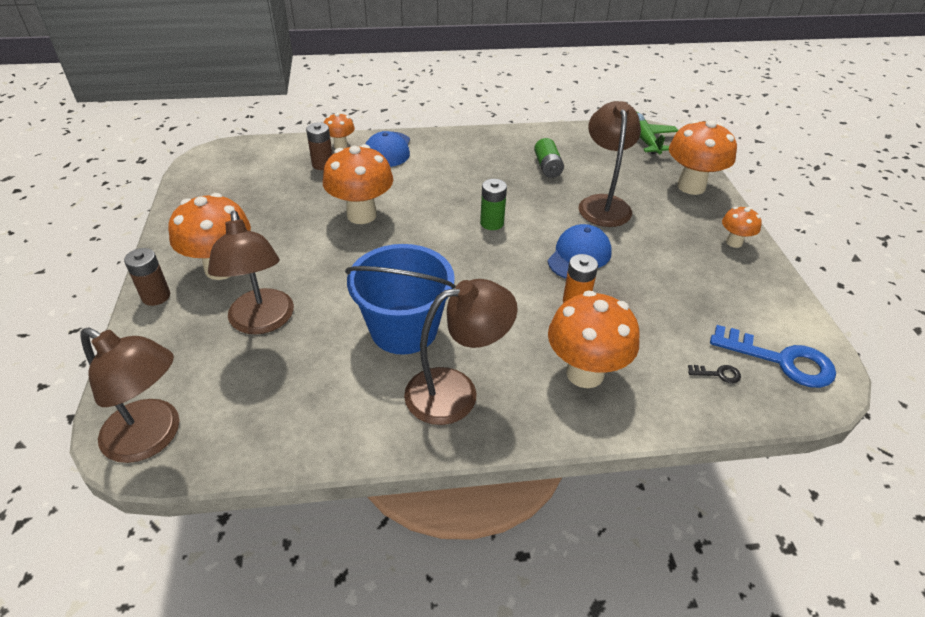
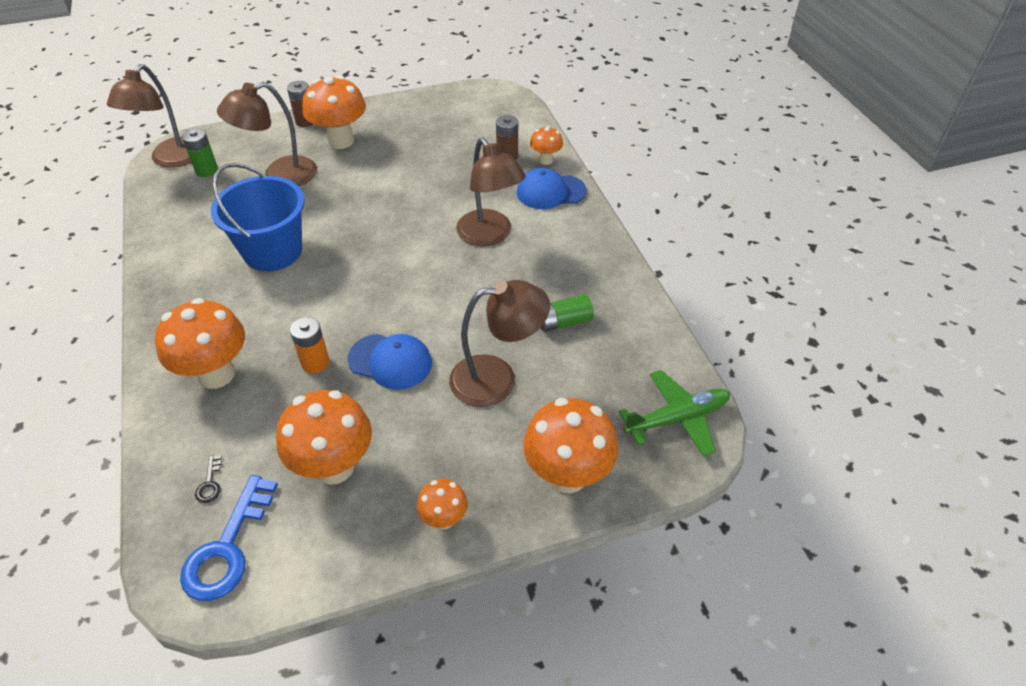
camera: 80 degrees right, 5 degrees up
(361, 215) = (429, 197): orange mushroom -> orange mushroom (334, 467)
(456, 392) = (200, 292): brown lamp -> brown lamp (490, 235)
(492, 223) = (436, 286): green battery -> green battery (206, 170)

